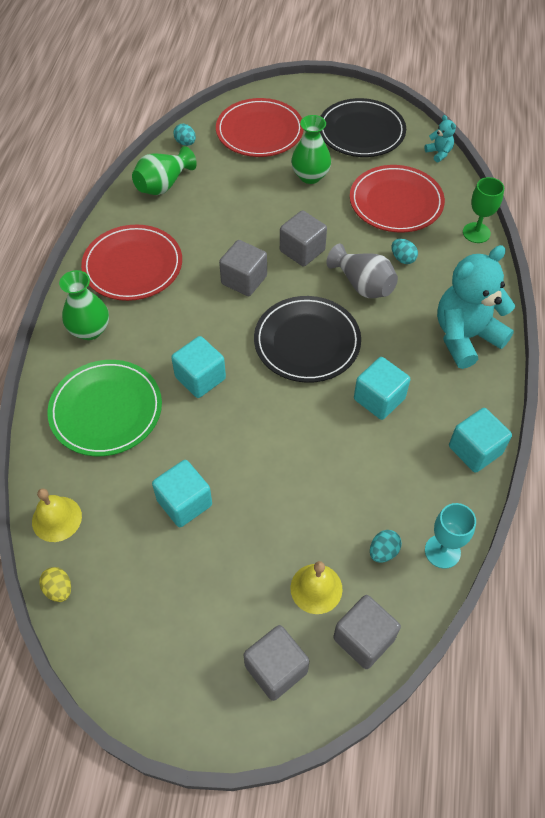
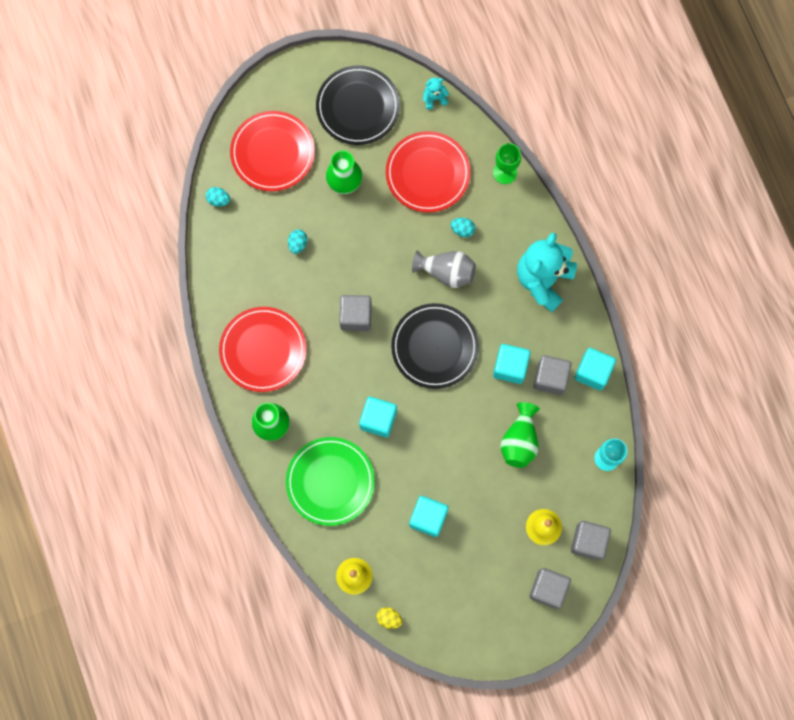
camera: 30 degrees left, 20 degrees up
(163, 185) = (231, 256): green vase -> green vase (519, 440)
(302, 250) = (383, 264): grey cube -> grey cube (550, 378)
(383, 551) = (571, 479): turquoise egg -> turquoise egg (298, 244)
(439, 153) = (434, 98): turquoise teddy bear -> turquoise teddy bear turned 45 degrees counterclockwise

